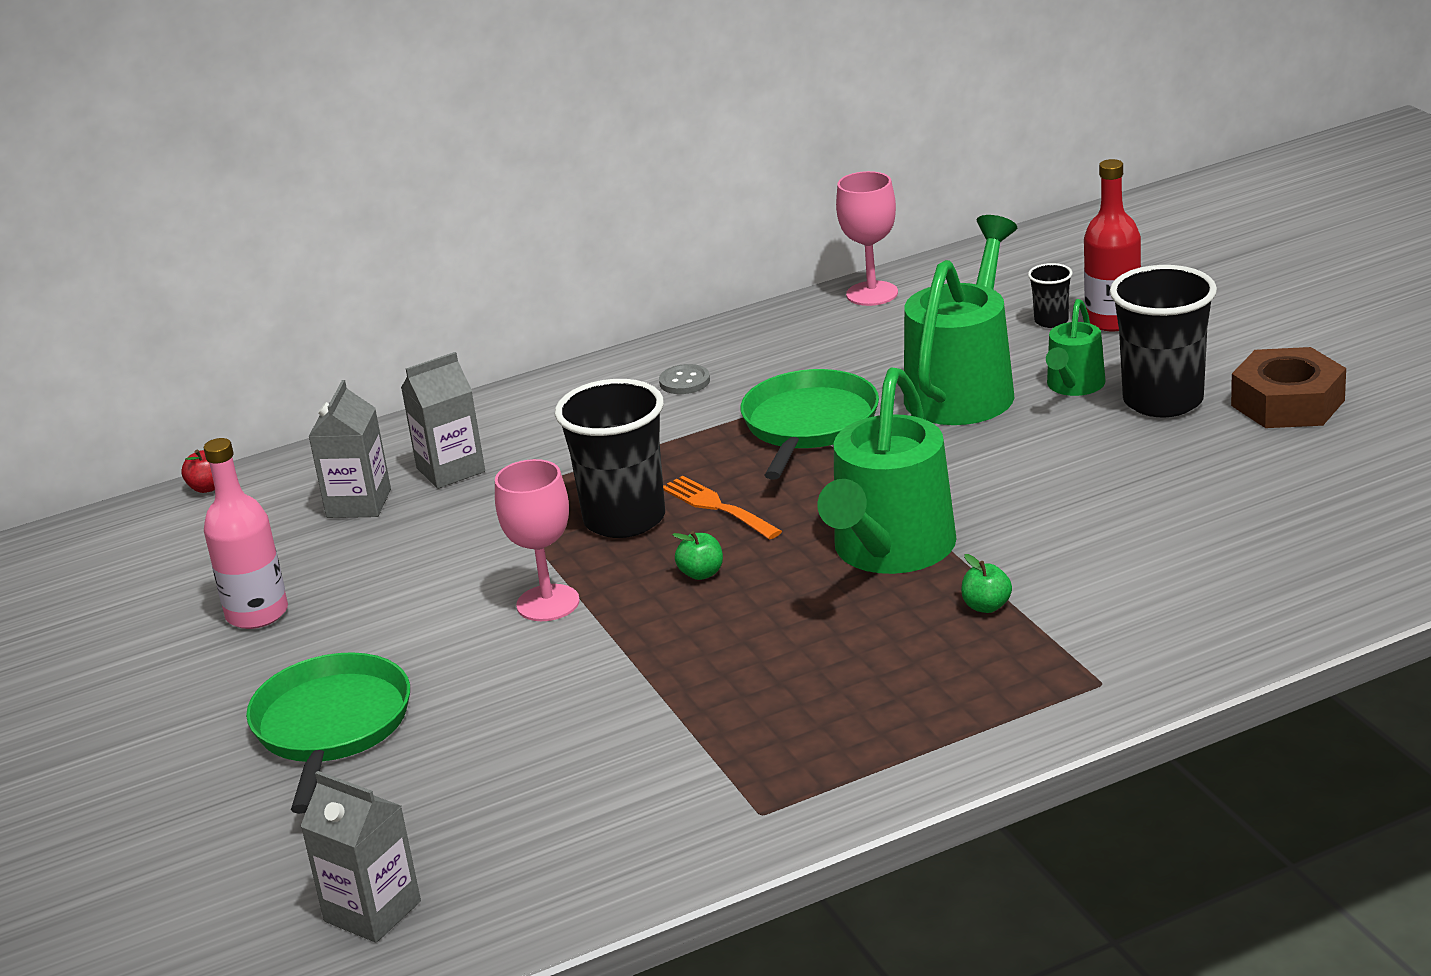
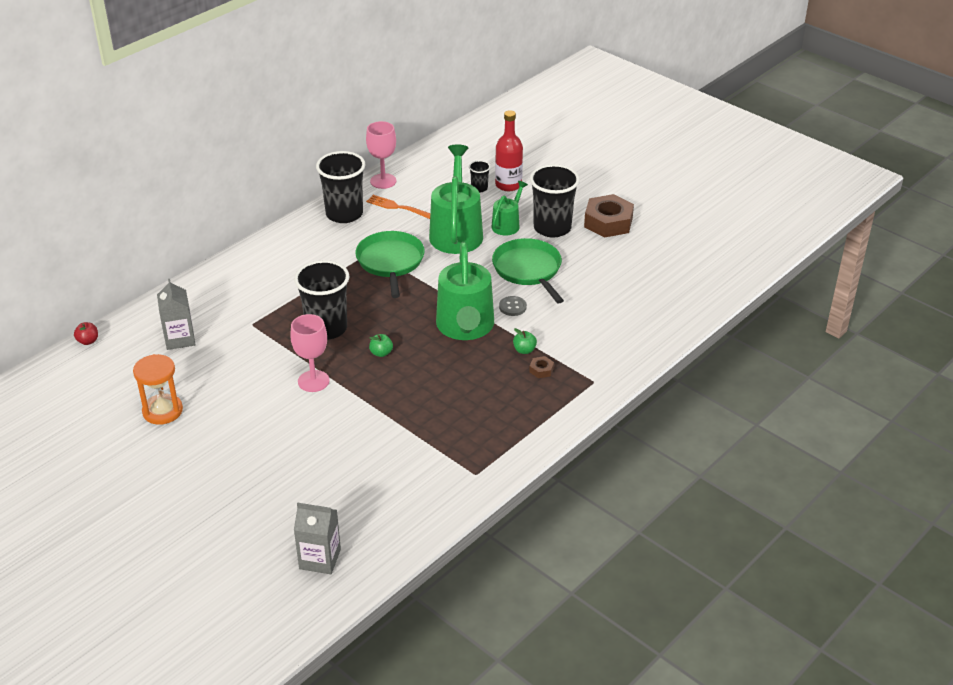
camera: 25 degrees left, 10 degrees up
(257, 613) = (162, 411): pink bottle -> orange hourglass
(331, 727) = (241, 467): green pan -> green pan (528, 270)
(450, 470) = (218, 312): grey carton -> none
(684, 381) = (314, 244): grey button -> grey button (512, 307)
(717, 507) = (369, 315): orange fork -> orange fork (396, 207)
(768, 339) = (344, 214): none -> black cup
(1002, 646) = (541, 370): none -> brown nut
(1074, 386) = (507, 224): green watering can -> green watering can turned 150 degrees counterclockwise

